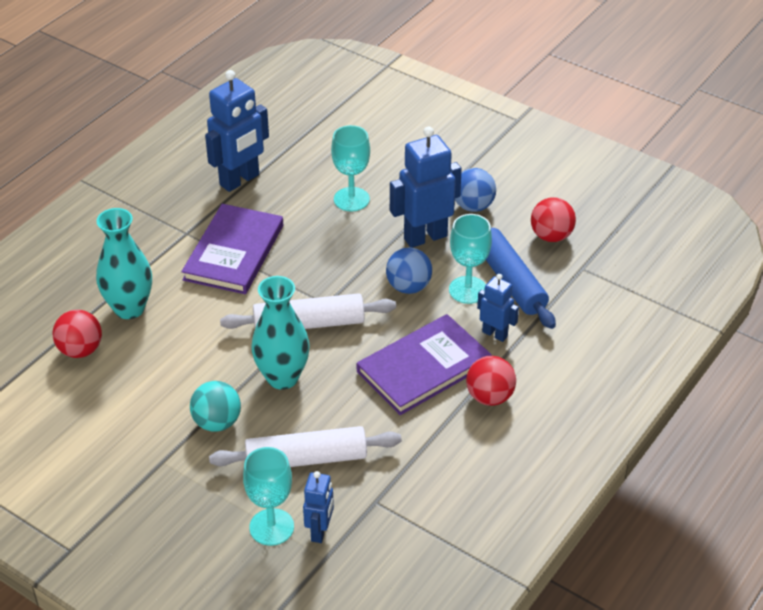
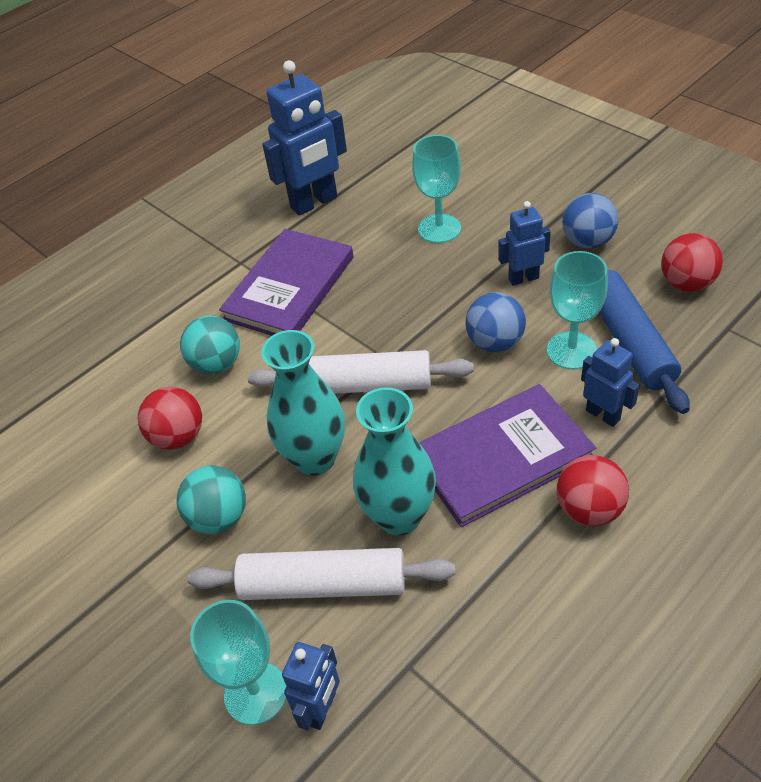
camera: 15 degrees right, 5 degrees up
(80, 350) = (82, 403): red ball -> red ball (178, 437)
(129, 308) = (152, 352): turquoise vase -> turquoise vase (399, 516)
(186, 314) = (216, 364): none -> turquoise ball
(425, 237) = (523, 278): blue robot -> blue robot, size x0.56

